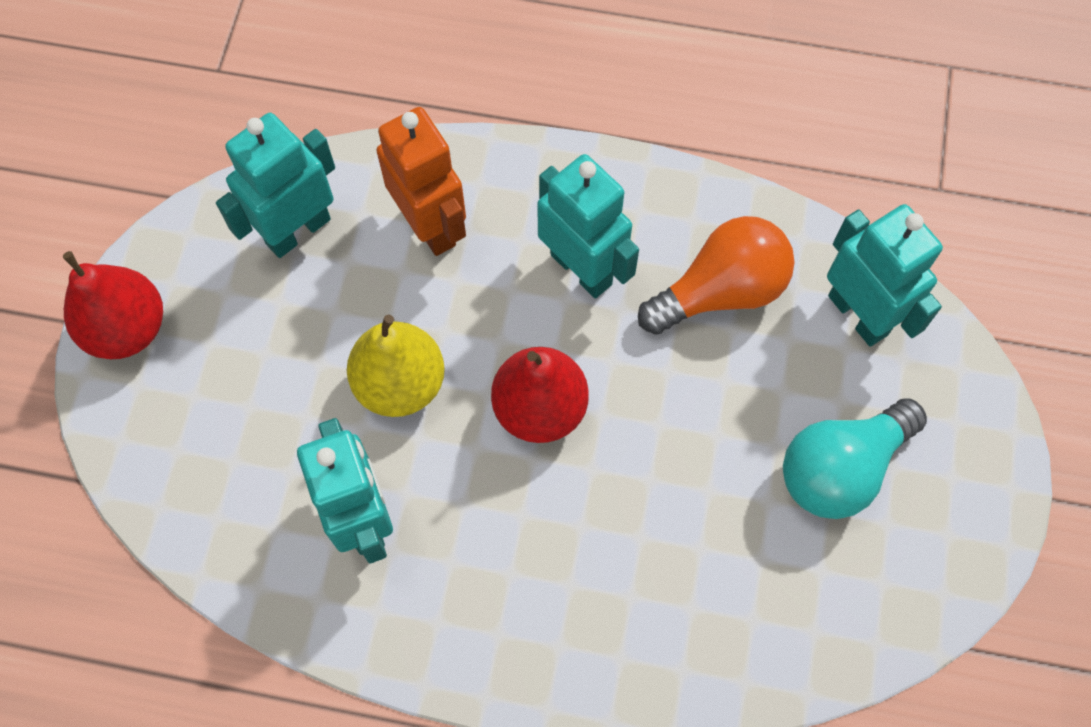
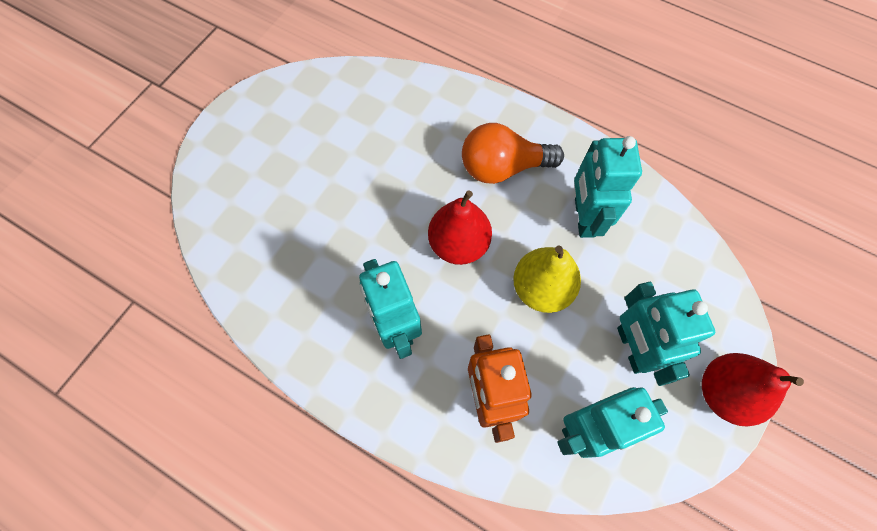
camera: 160 degrees left, 0 degrees up
(720, 291) = (314, 279): orange light bulb -> orange light bulb (503, 167)
(840, 468) = (303, 156): turquoise light bulb -> none
(858, 314) = (239, 234): turquoise robot -> turquoise robot (632, 348)

